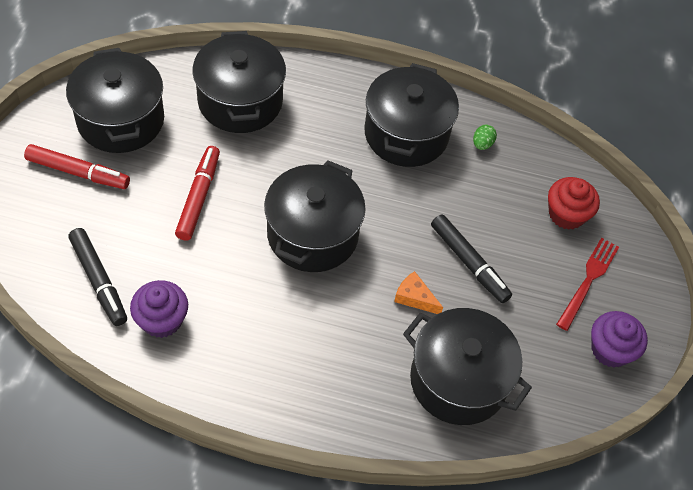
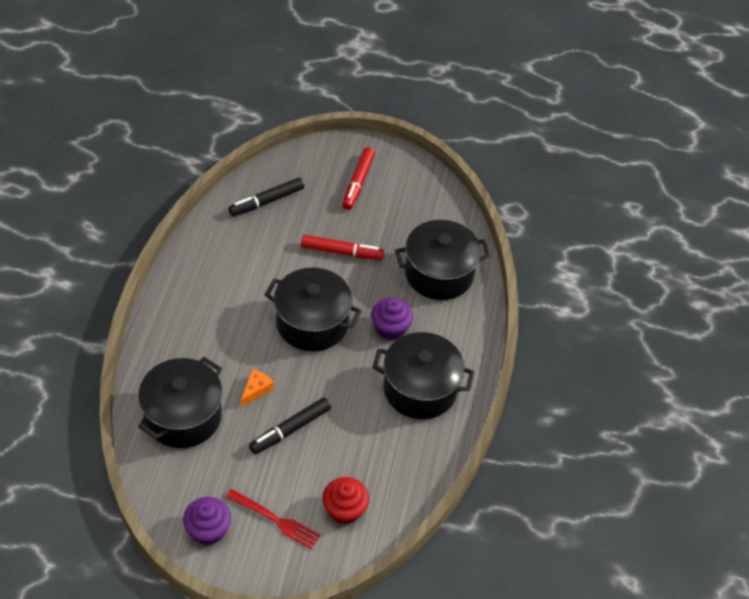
camera: 90 degrees right, 5 degrees down
(121, 120) = (409, 202): black pot -> none
(161, 320) = (235, 237): purple cupcake -> purple cupcake (390, 328)
(482, 144) = (416, 447): green egg -> none

